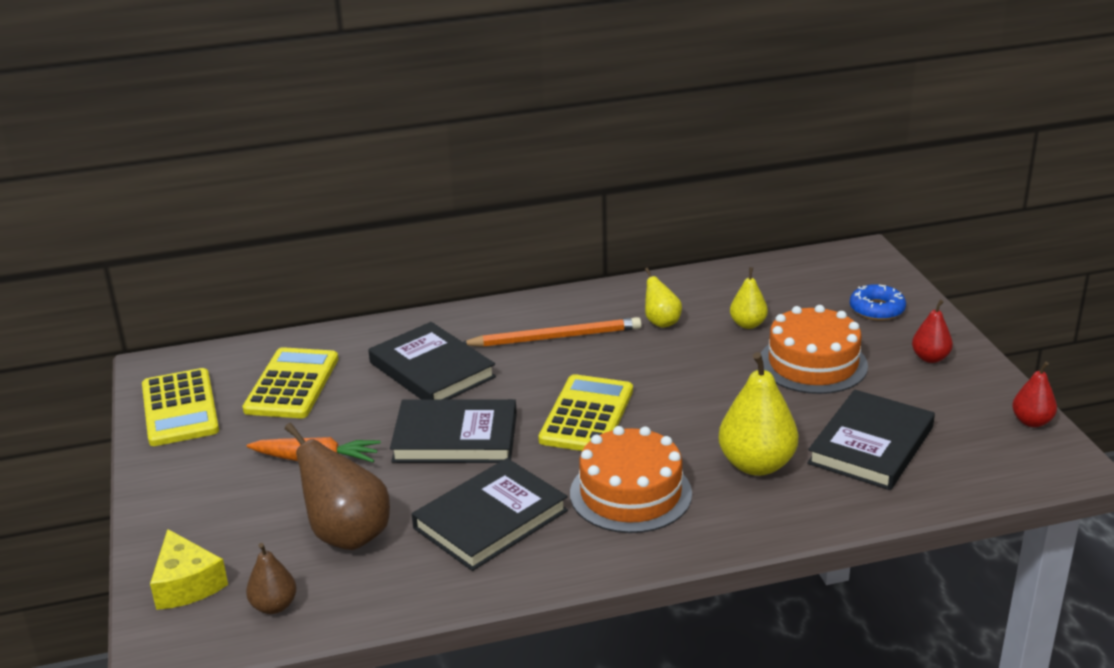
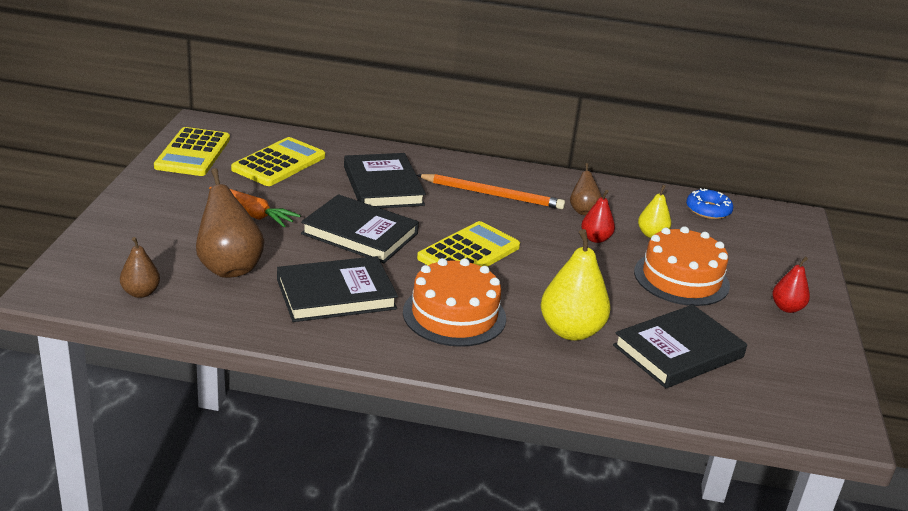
camera: 20 degrees right, 0 degrees up
(187, 584) = (99, 258): yellow cheese -> none
(661, 322) = (583, 211): yellow pear -> brown pear
(877, 309) = (771, 259): blue donut -> blue donut (708, 210)
(1031, 421) = (837, 384): red pear -> red pear (595, 239)

